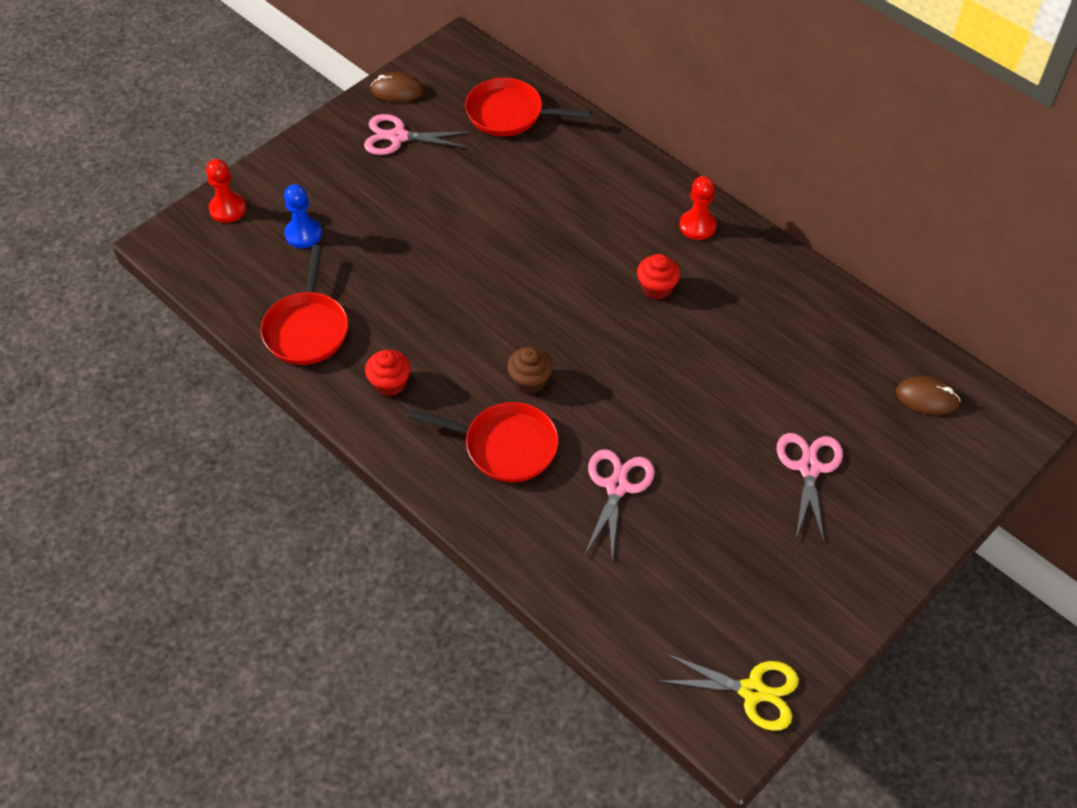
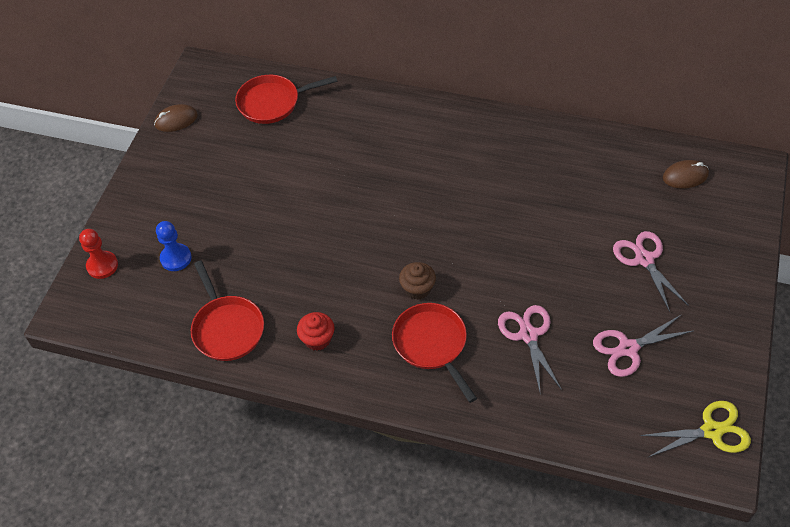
camera: 25 degrees left, 0 degrees up
(398, 137) = (200, 154): pink scissors -> pink scissors (628, 349)
(505, 446) = (432, 344): red pan -> red pan turned 105 degrees counterclockwise
(656, 288) = (461, 182): red cupcake -> none
(697, 226) = (459, 126): red pawn -> none

